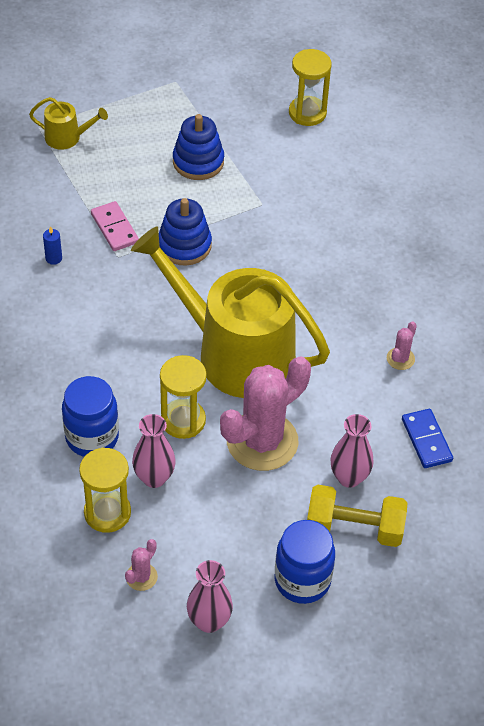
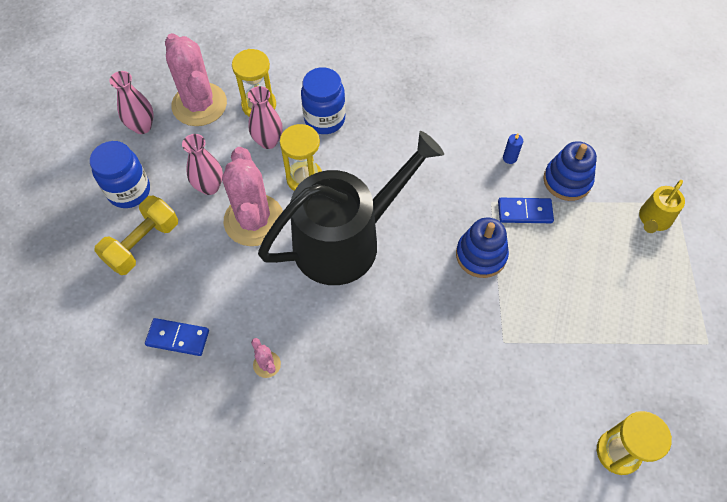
camera: 120 degrees right, 10 degrees up
(115, 228) = (524, 212): pink domino -> blue domino
(141, 577) = (199, 104): pink cactus -> pink cactus, size x2.41
(198, 162) = (582, 312): blue stacking toy -> blue stacking toy (567, 180)
(235, 353) = (345, 240): yellow watering can -> black watering can
(349, 477) = (185, 262): pink vase -> pink vase (209, 187)

